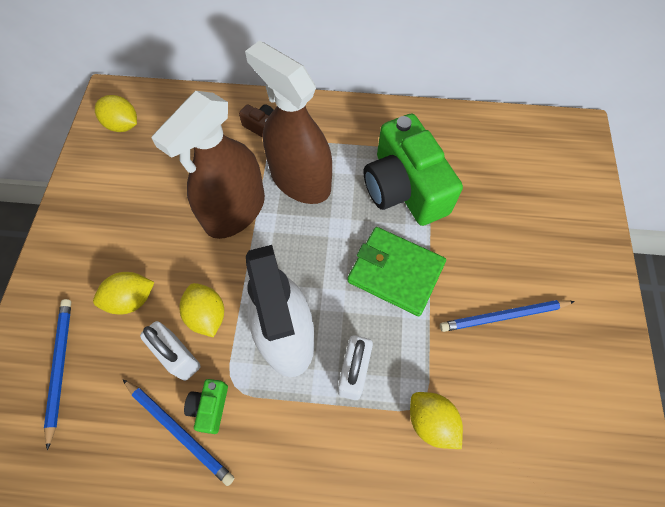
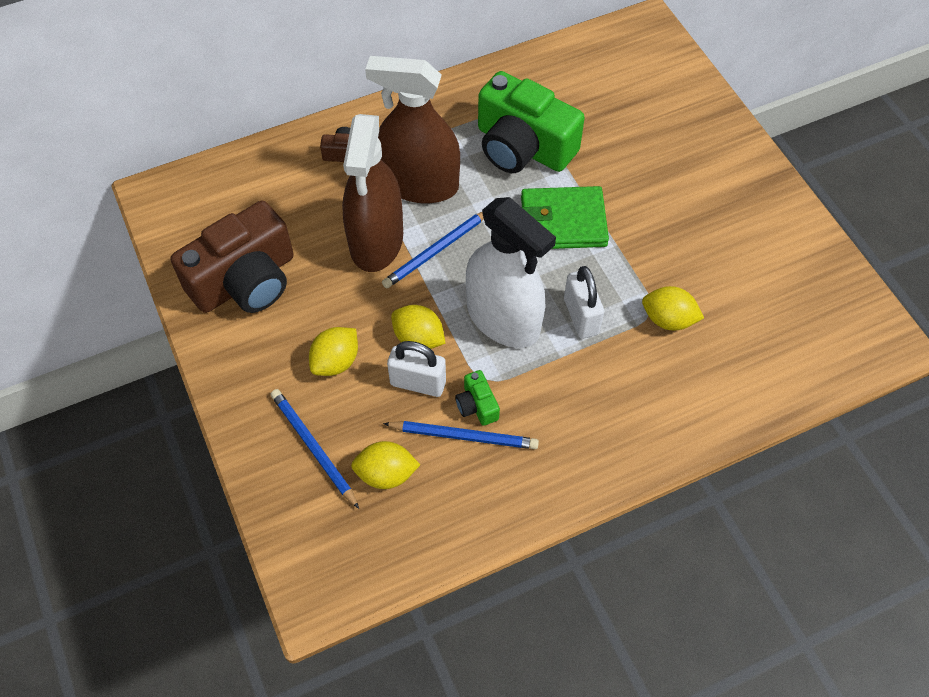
camera: 30 degrees left, 5 degrees down
(119, 194) = (245, 280): none -> brown camera
(123, 125) = (194, 216): yellow lemon -> yellow lemon (386, 474)
(503, 316) = (676, 212): blue pencil -> blue pencil (436, 251)

